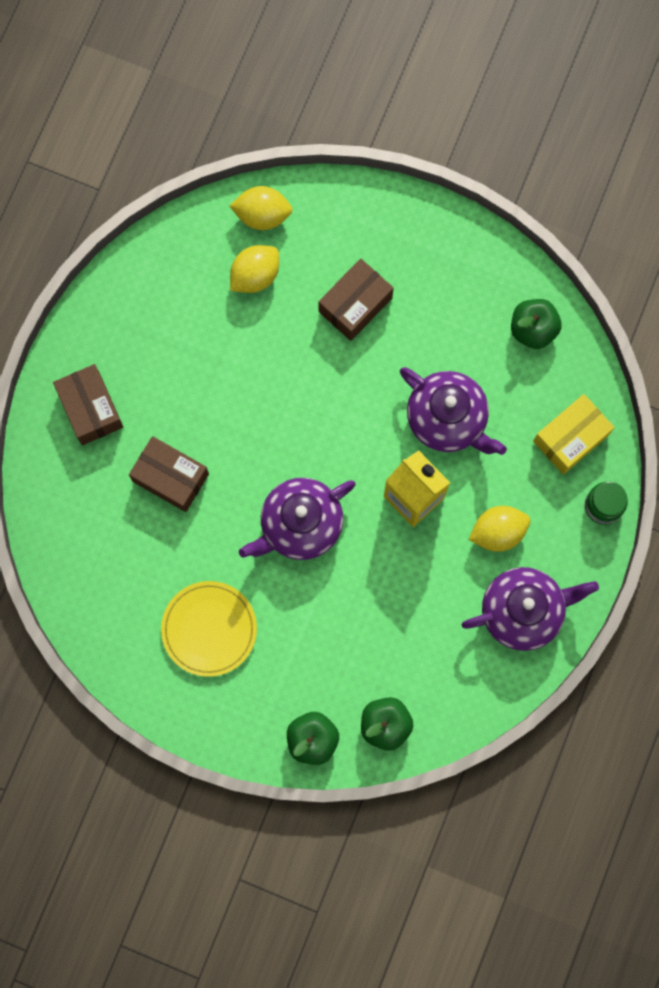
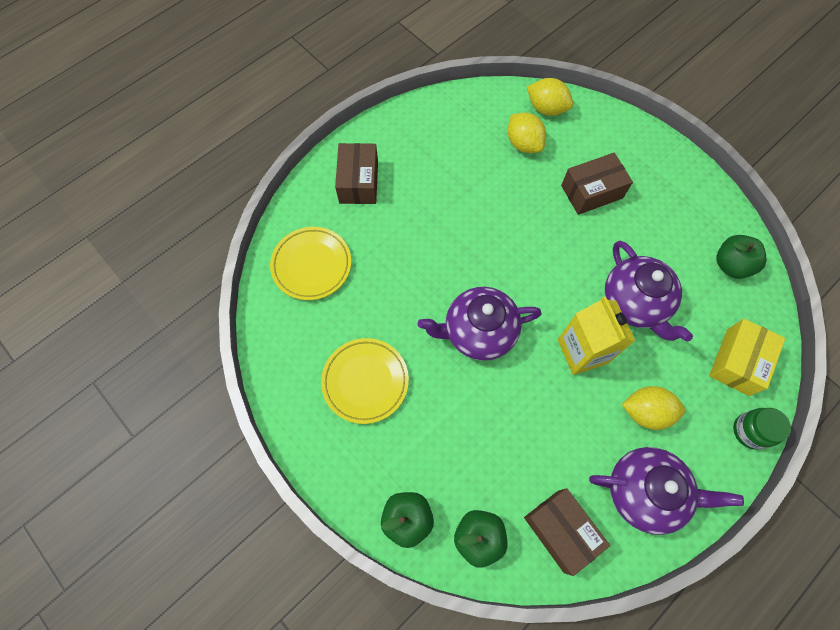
camera: 25 degrees right, 10 degrees down
(90, 531) = (312, 265): none -> yellow plate
(170, 478) = (393, 253): brown box -> brown box (561, 531)
(255, 275) = (523, 144): yellow lemon -> yellow lemon turned 75 degrees clockwise
(570, 438) = (737, 362): yellow box -> yellow box turned 45 degrees counterclockwise

